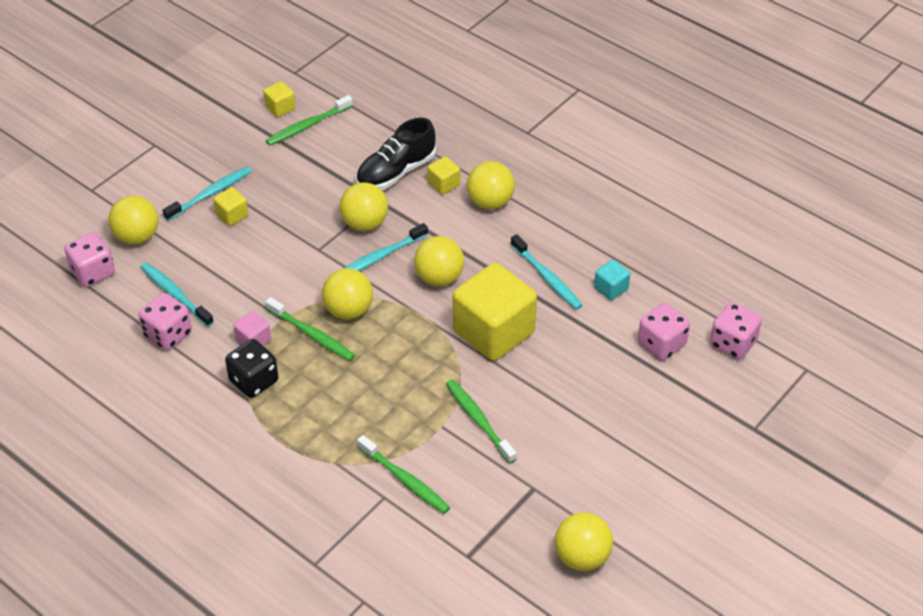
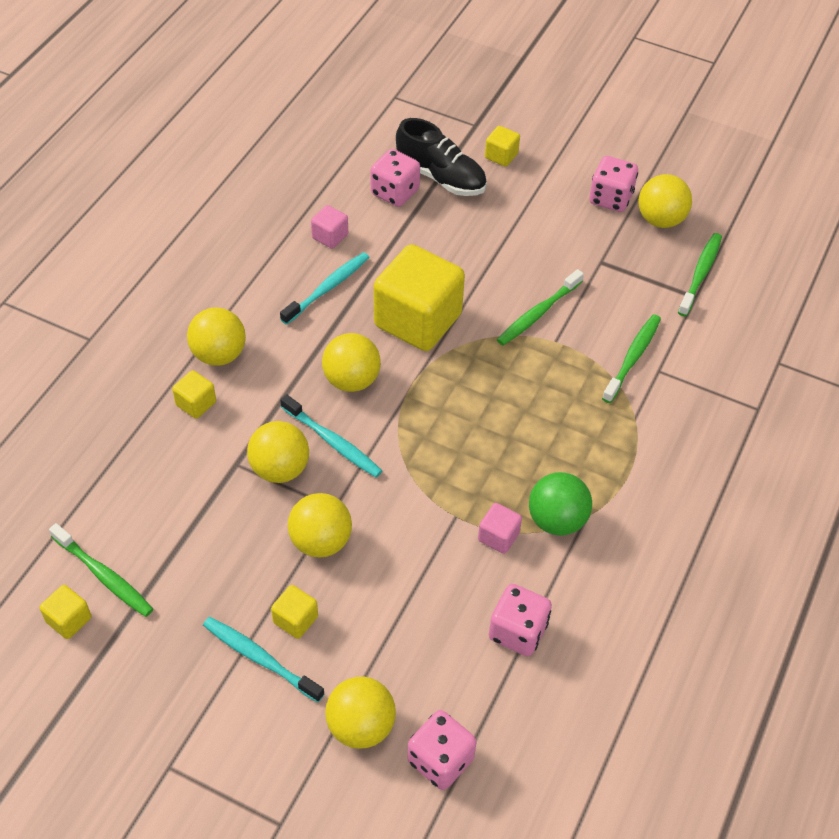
camera: 105 degrees left, 5 degrees up
(175, 295) = (451, 644): turquoise toothbrush -> none
(254, 381) = (557, 520): black dice -> green ball
(312, 334) = (471, 481): green toothbrush -> green toothbrush (700, 274)
(348, 310) = (424, 454): yellow ball -> yellow ball (321, 541)
(396, 172) = (182, 456): black shoe -> black shoe (440, 177)
(611, 288) = (330, 236): turquoise cube -> pink cube
(702, 440) = (501, 156): none -> yellow cube
(733, 343) = (378, 144): pink dice -> pink dice (610, 198)

